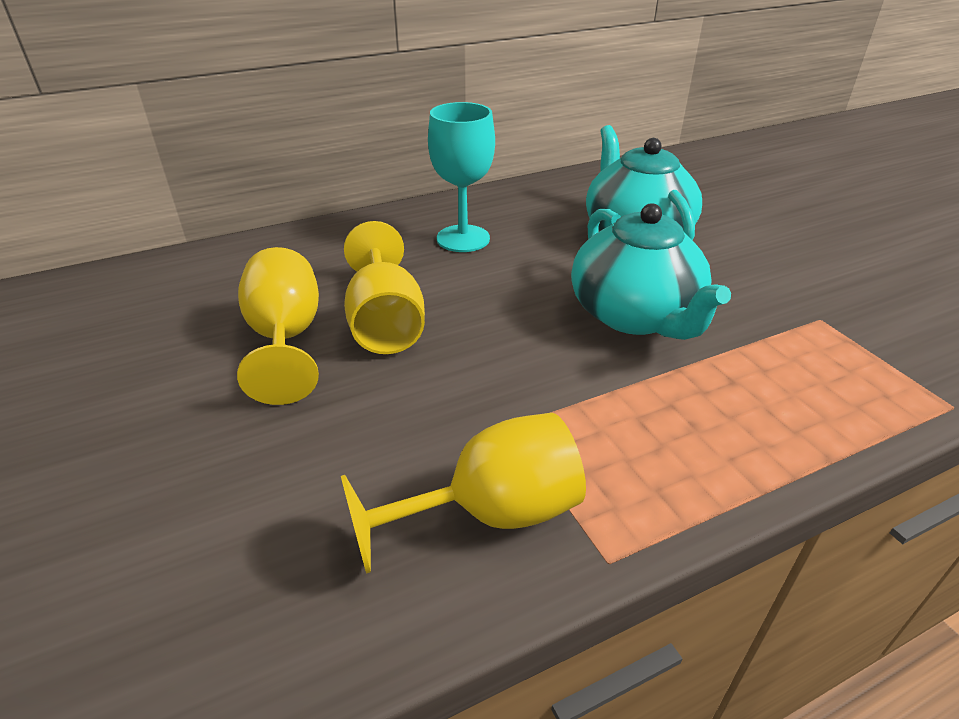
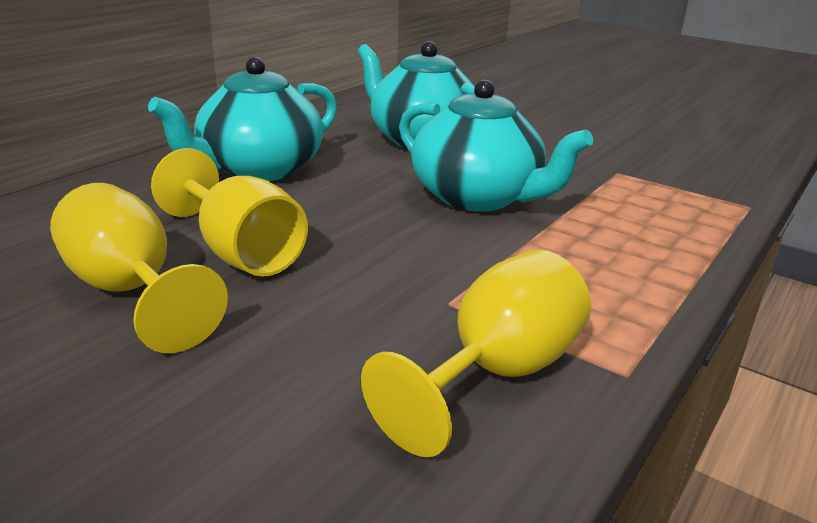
camera: 30 degrees left, 10 degrees down
(463, 239) = (258, 169): turquoise goblet -> turquoise teapot

